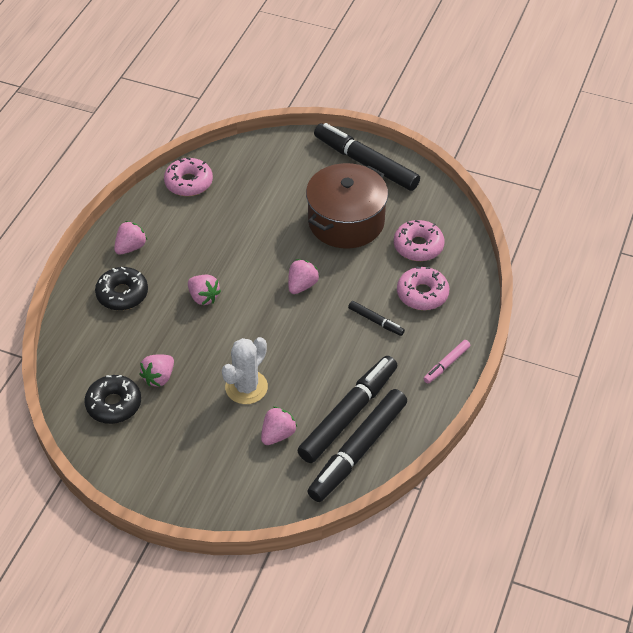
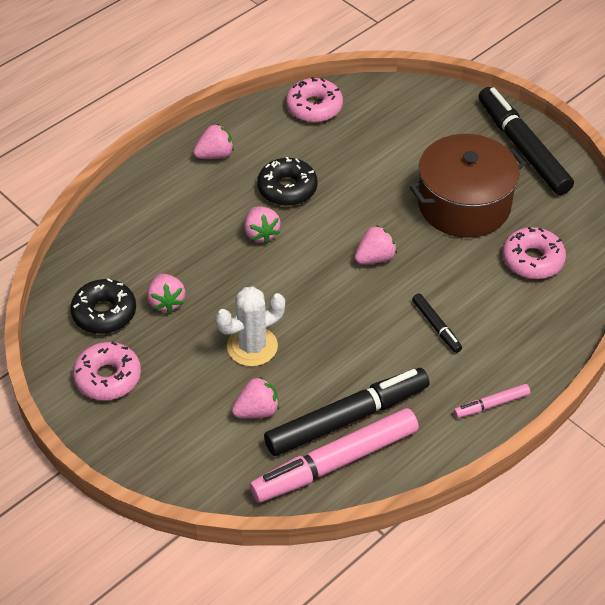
camera: 25 degrees right, 0 degrees up
(122, 294) = (178, 201): black donut -> black donut (287, 188)
(159, 377) = (166, 302): pink strawberry -> pink strawberry turned 75 degrees counterclockwise
(358, 451) = (335, 463): black marker -> pink marker
(422, 294) = (507, 315): pink donut -> pink donut (108, 377)

